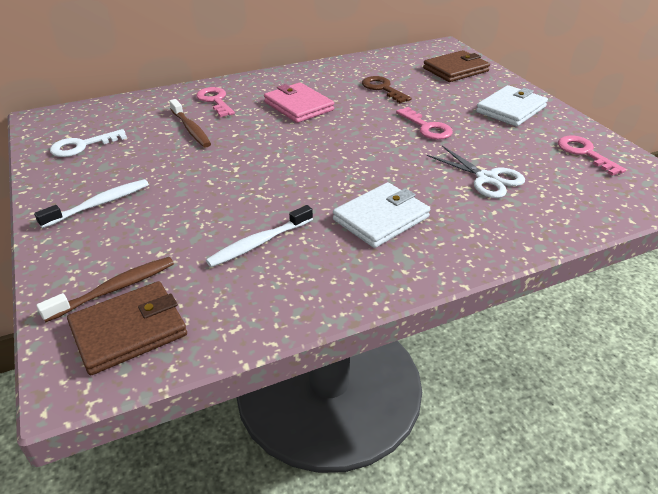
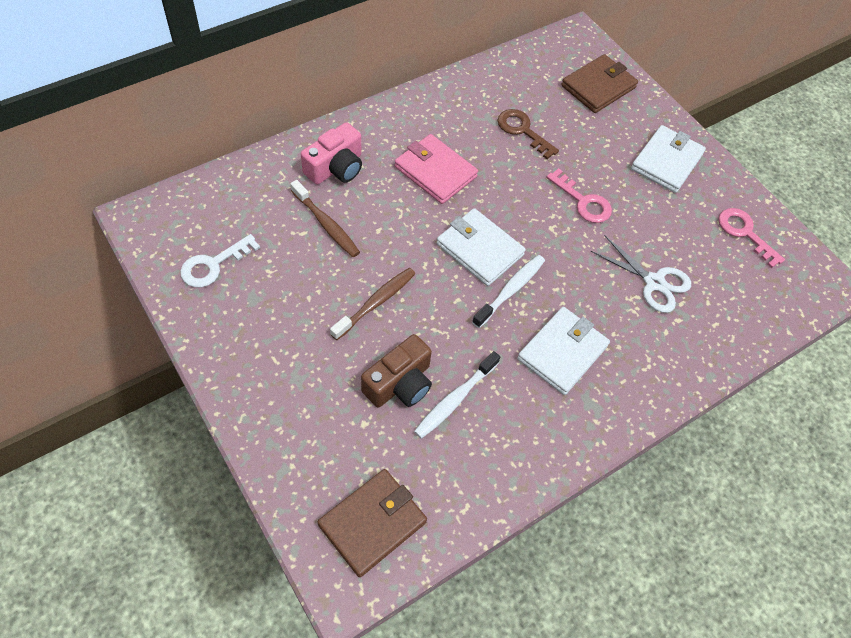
camera: 15 degrees left, 20 degrees up
(99, 204) = (275, 359): white toothbrush -> white toothbrush (510, 290)
(115, 289) = (340, 475): brown toothbrush -> brown toothbrush (376, 303)
(209, 228) = (400, 383): none -> brown camera
(215, 101) = (336, 167): pink key -> pink camera
(321, 149) = (480, 249): none -> white wallet

